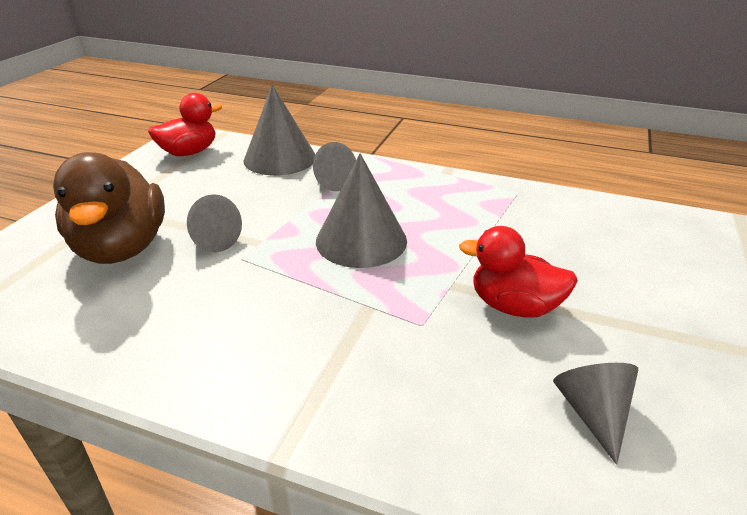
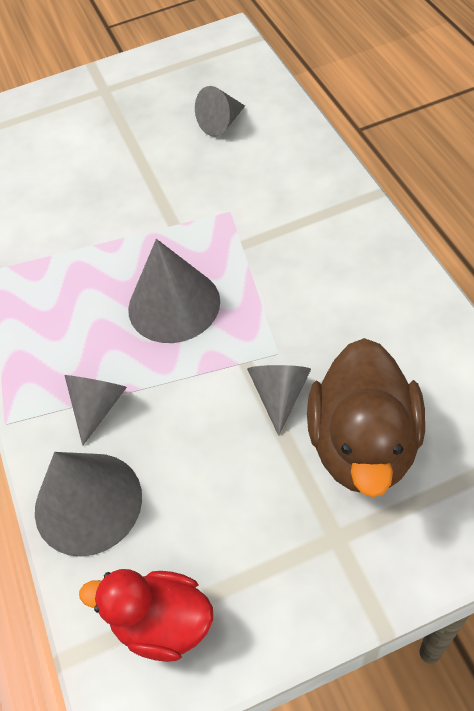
camera: 125 degrees left, 20 degrees up
(122, 248) = (363, 445): brown duck -> brown duck turned 150 degrees clockwise
(514, 306) = (166, 187): red duck -> none

